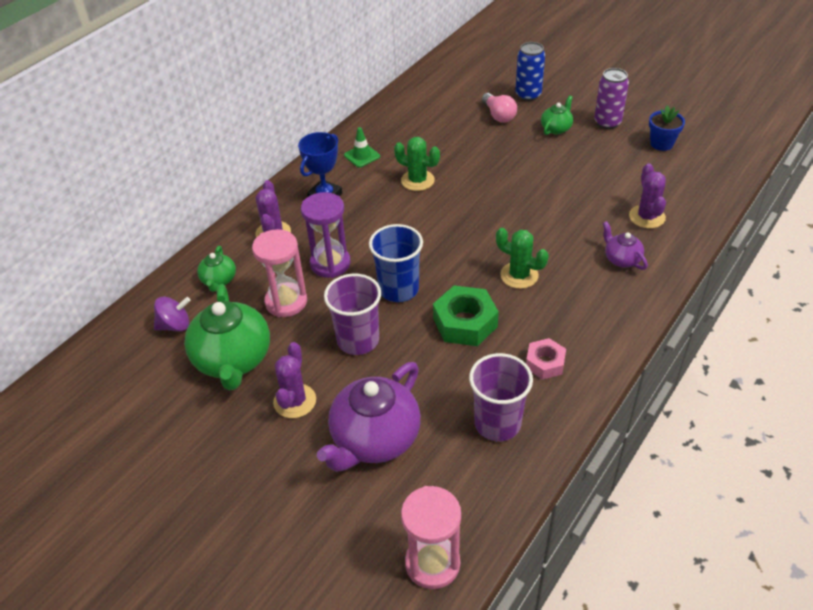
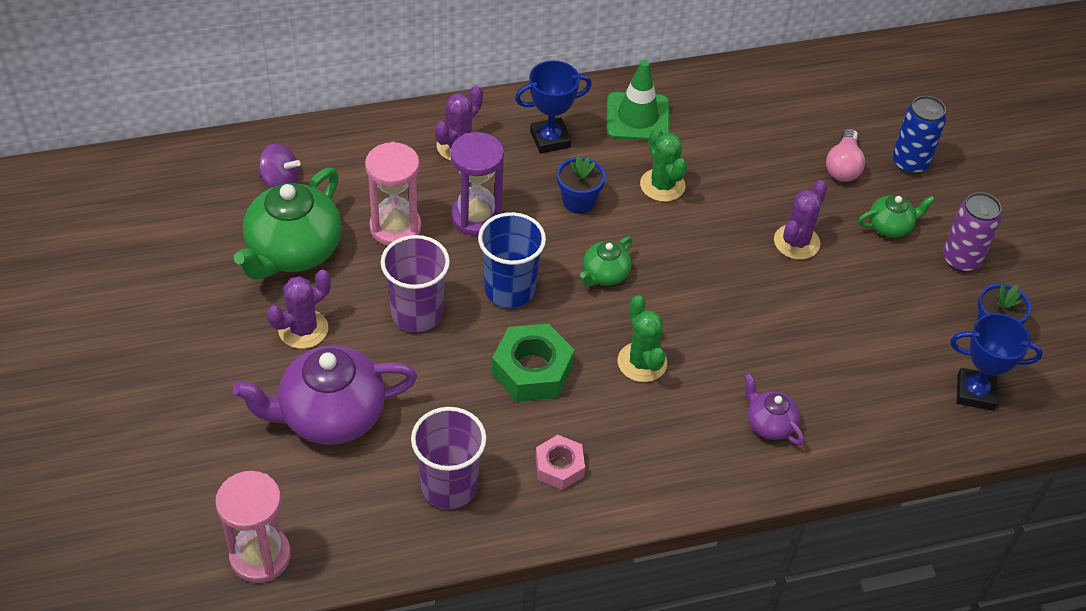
camera: 35 degrees right, 5 degrees up
(219, 280) = (360, 162): green teapot -> green teapot (605, 274)
(362, 156) = (637, 117): green traffic cone -> green traffic cone, size x1.63
(381, 217) = (578, 202): none -> blue flower pot
(621, 259) = (769, 424): purple teapot -> purple teapot turned 45 degrees counterclockwise
(647, 217) = (859, 400): purple cactus -> purple cactus (796, 242)
(692, 177) = (975, 392): none -> blue trophy

